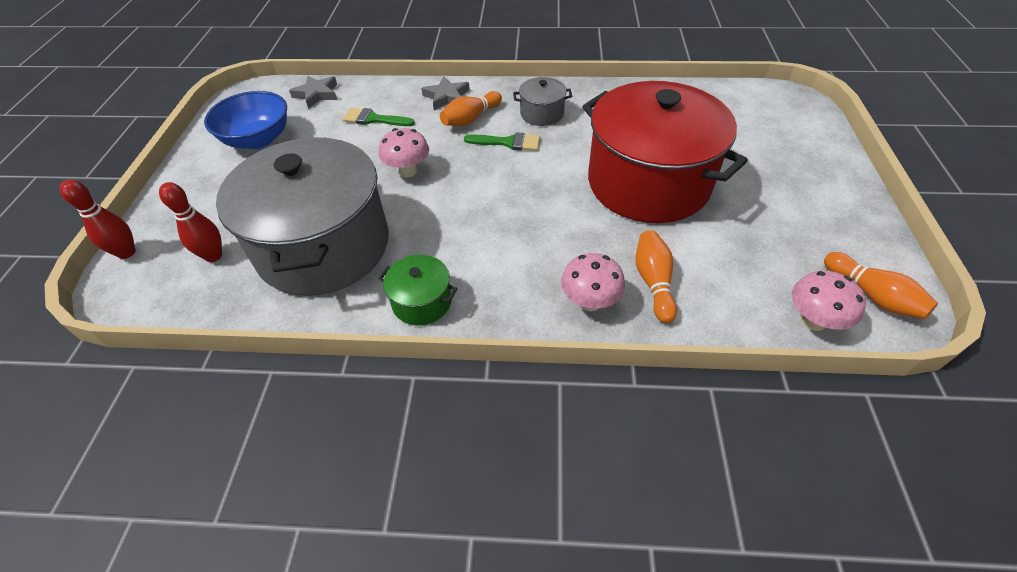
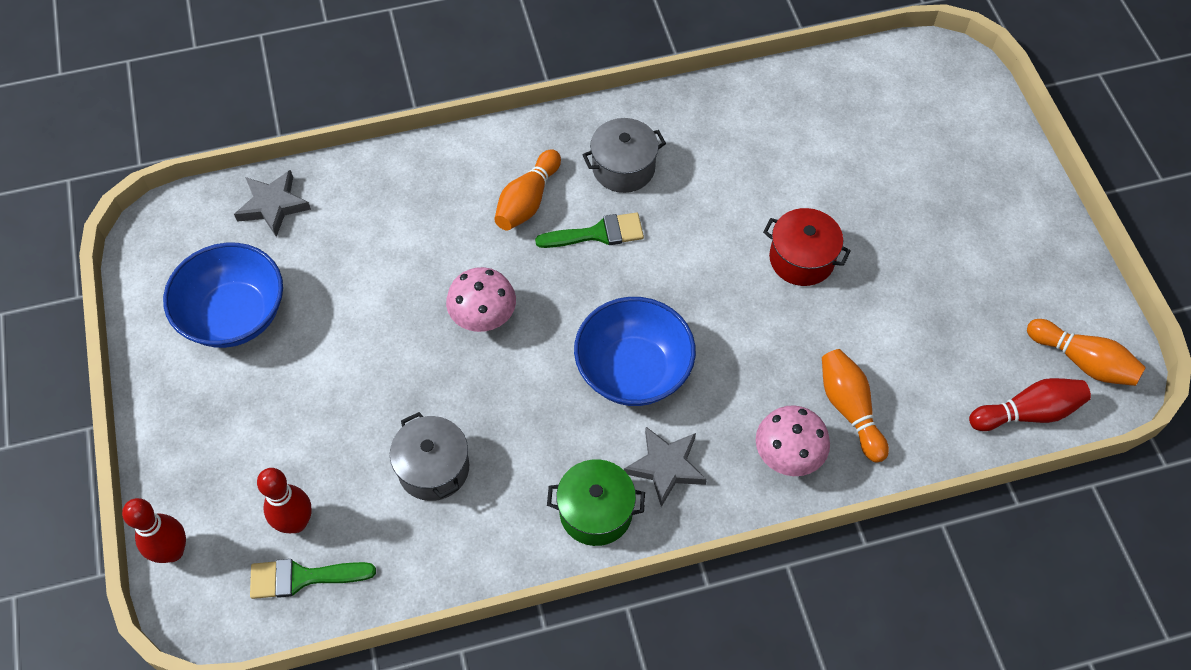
camera: 20 degrees left, 10 degrees up
(323, 246) = (433, 468): grey pot -> grey pot, size x0.41
(374, 119) = (387, 235): green brush -> green brush (302, 577)
(446, 97) = (474, 165): grey star -> grey star (666, 467)
(494, 221) = (633, 370): none -> blue bowl
(648, 183) = (801, 259): red pot -> red pot, size x0.41
(813, 321) = (1028, 413): pink mushroom -> red bowling pin

